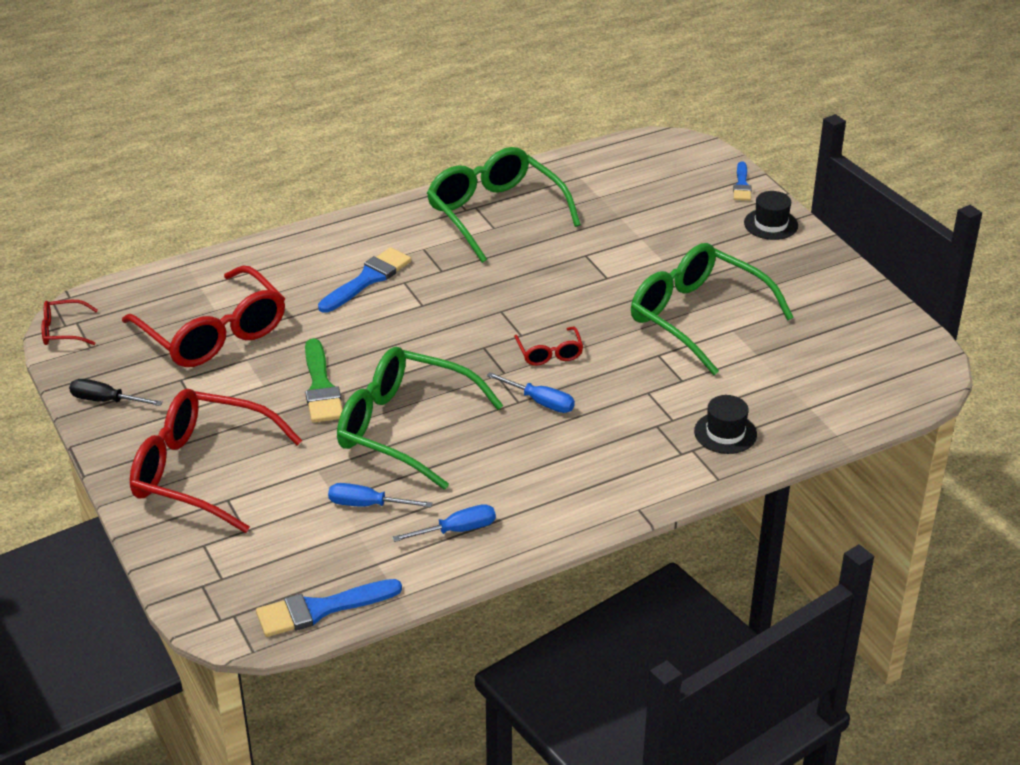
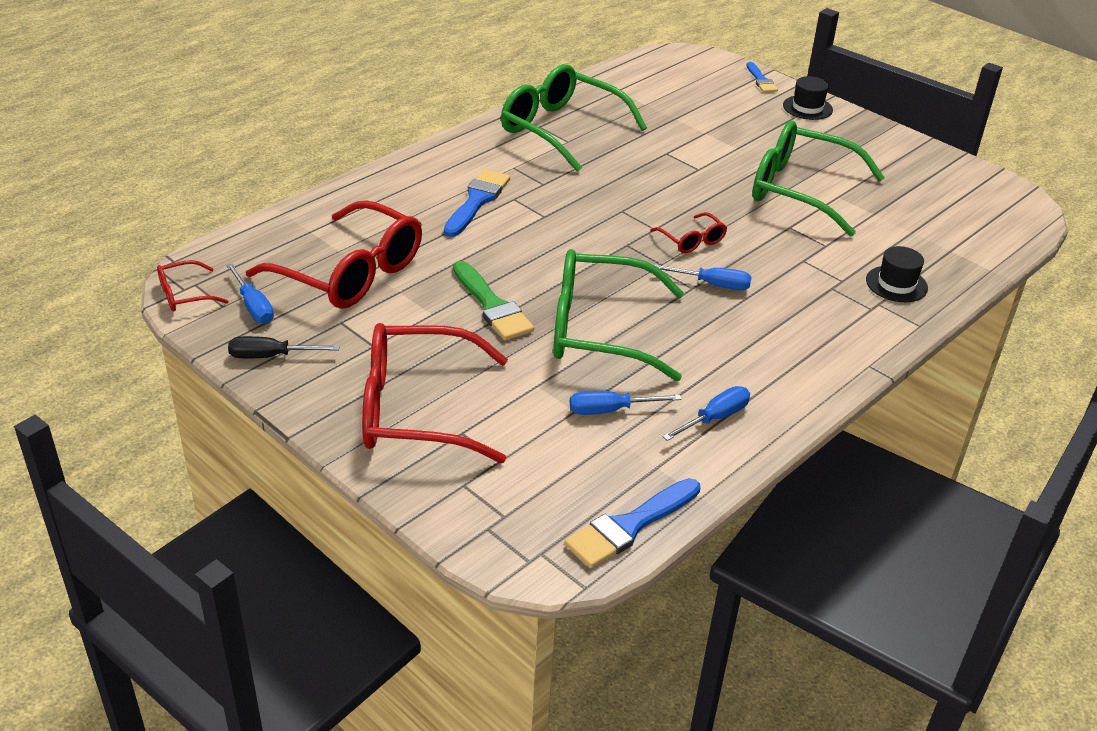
camera: 20 degrees left, 0 degrees up
(115, 352) = (253, 306): none -> blue screwdriver

